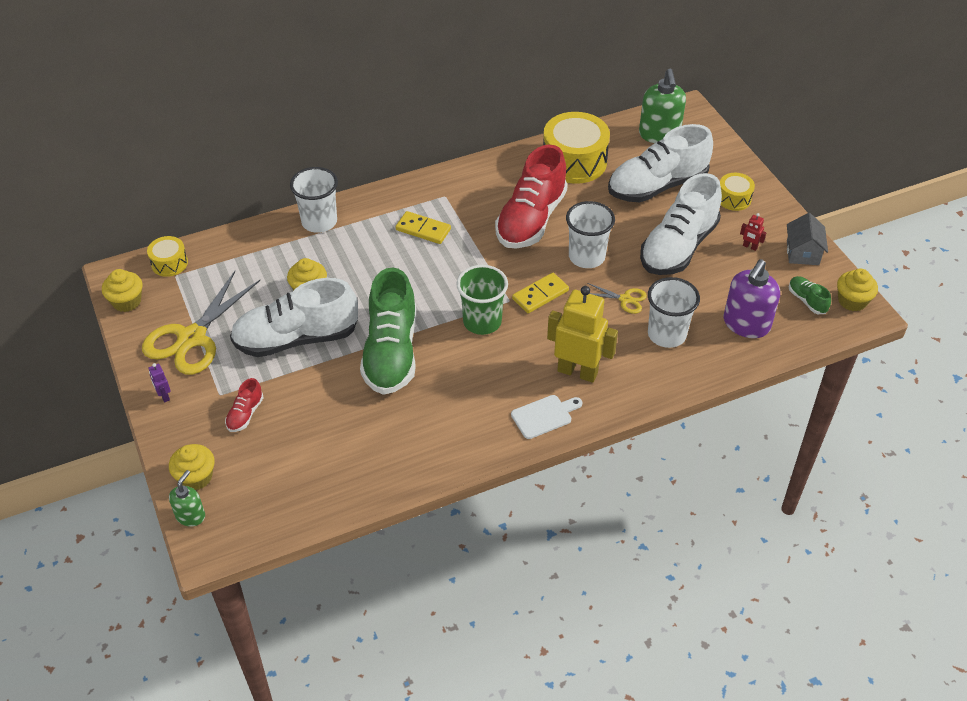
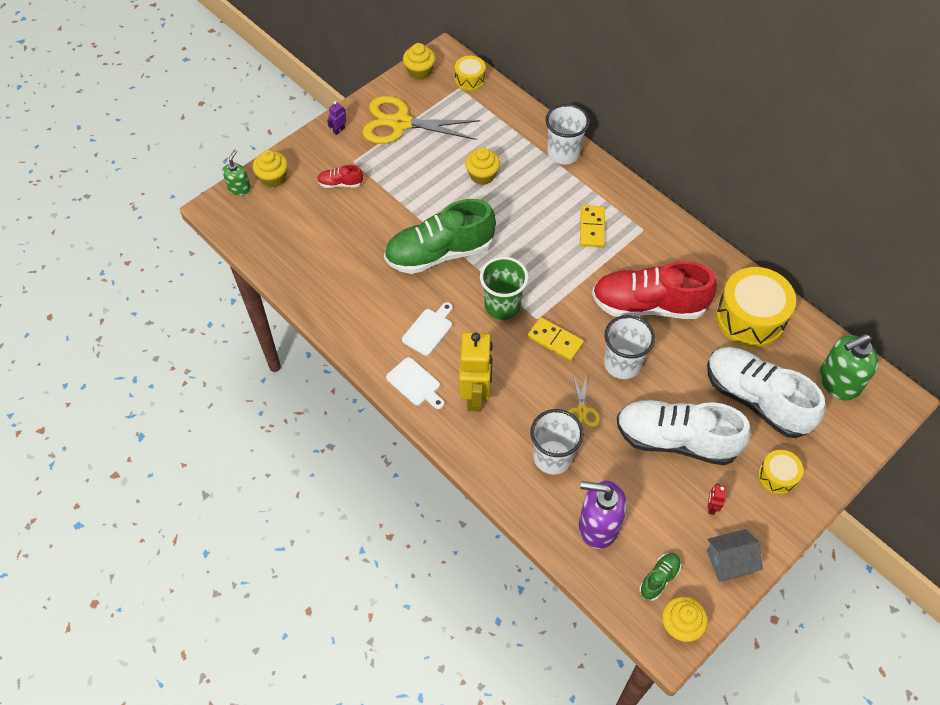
camera: 70 degrees right, 10 degrees up
(190, 516) = (239, 188): green soap dispenser -> green soap dispenser turned 75 degrees counterclockwise
(296, 338) = (427, 186): white shoe -> none
(484, 387) = (429, 330): none -> white cutting board

